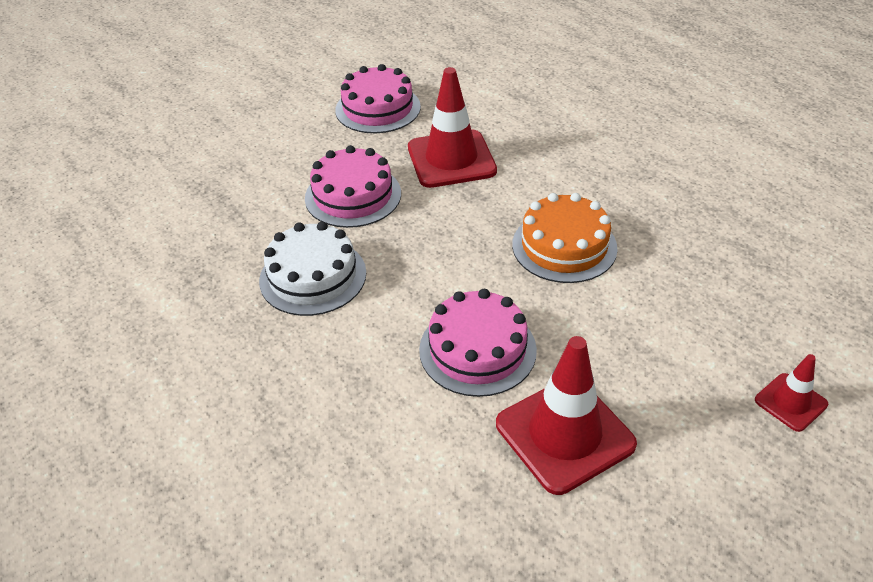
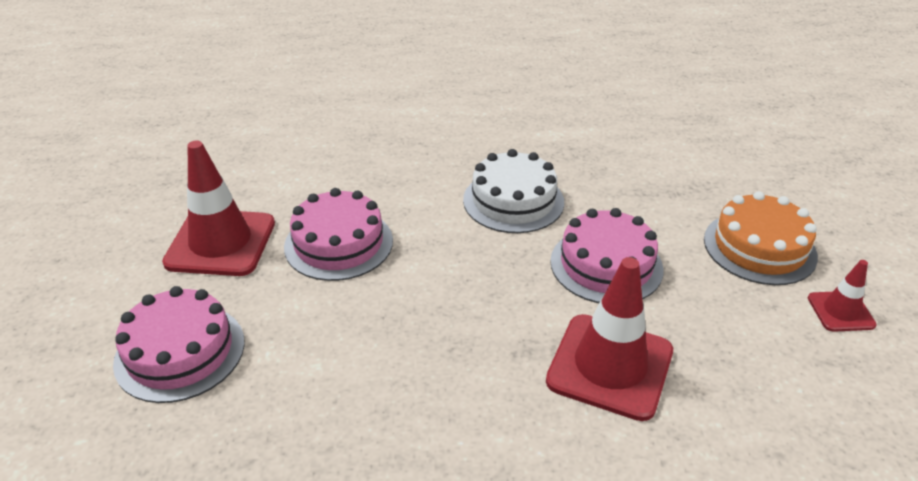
camera: 125 degrees right, 5 degrees down
(378, 108) = (778, 359): pink cake -> pink cake (180, 352)
(564, 246) = (381, 366): orange cake -> orange cake (759, 247)
(790, 402) = (56, 381): red traffic cone -> red traffic cone (840, 311)

